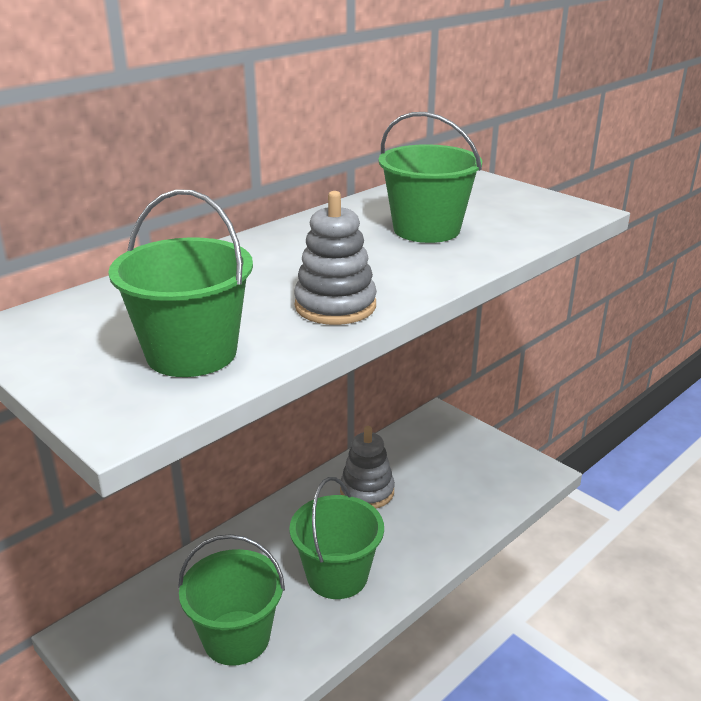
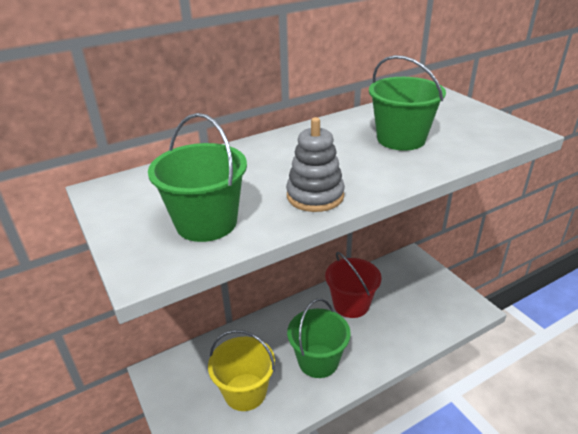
camera: 15 degrees right, 5 degrees up
(236, 637) = (245, 392): green bucket -> yellow bucket
(367, 491) = (351, 304): grey stacking toy -> red bucket

